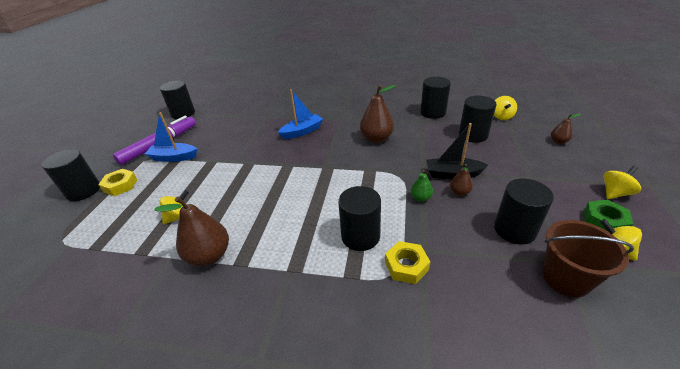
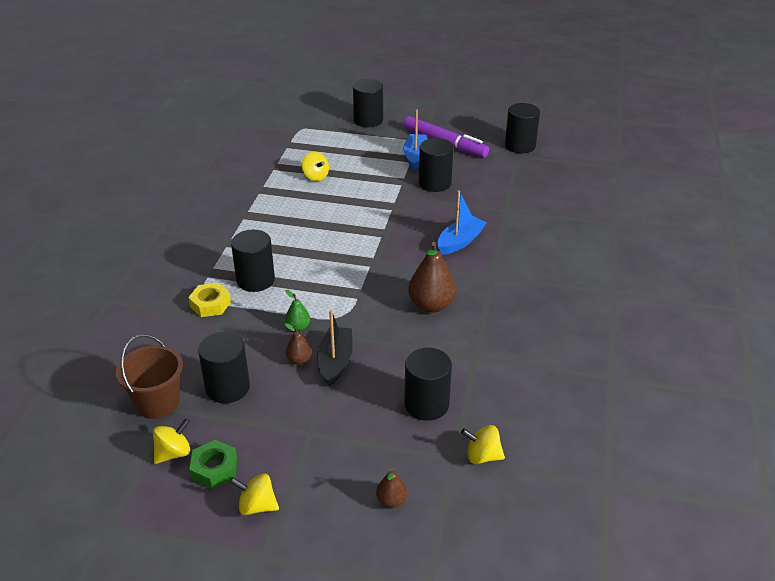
camera: 90 degrees right, 0 degrees up
(120, 185) = (371, 137): yellow nut -> none
(209, 256) = (262, 199): brown pear -> none
(302, 131) = (460, 241): blue boat -> blue boat turned 105 degrees counterclockwise
(433, 112) = (505, 374): black cylinder -> black cylinder (435, 183)
(615, 193) = (257, 506): yellow spinning top -> yellow spinning top turned 135 degrees clockwise

